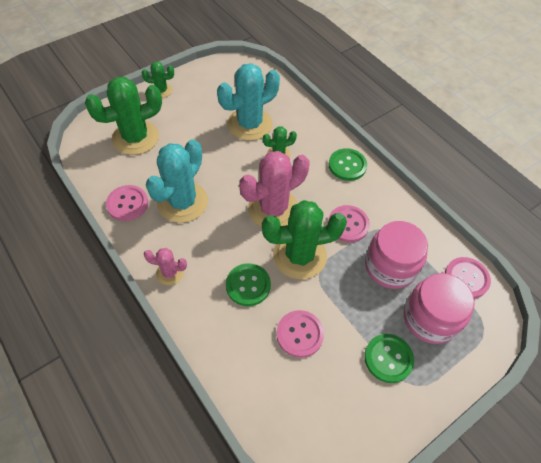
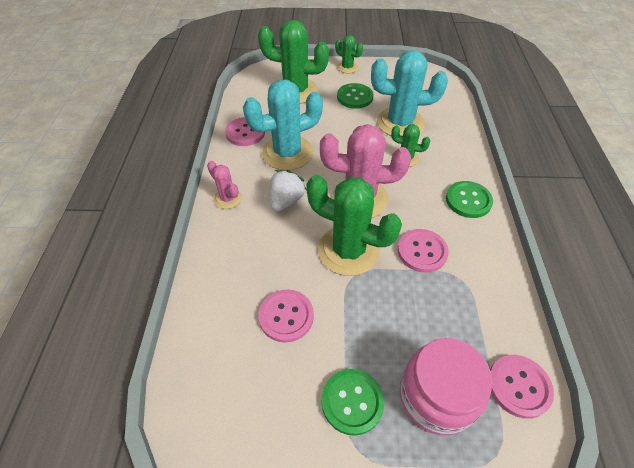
camera: 40 degrees right, 5 degrees down
(219, 245) = (286, 201): none -> white strawberry
(248, 285) = (279, 246): green button -> green button (354, 97)
(390, 266) = (434, 316): pink jar -> none

